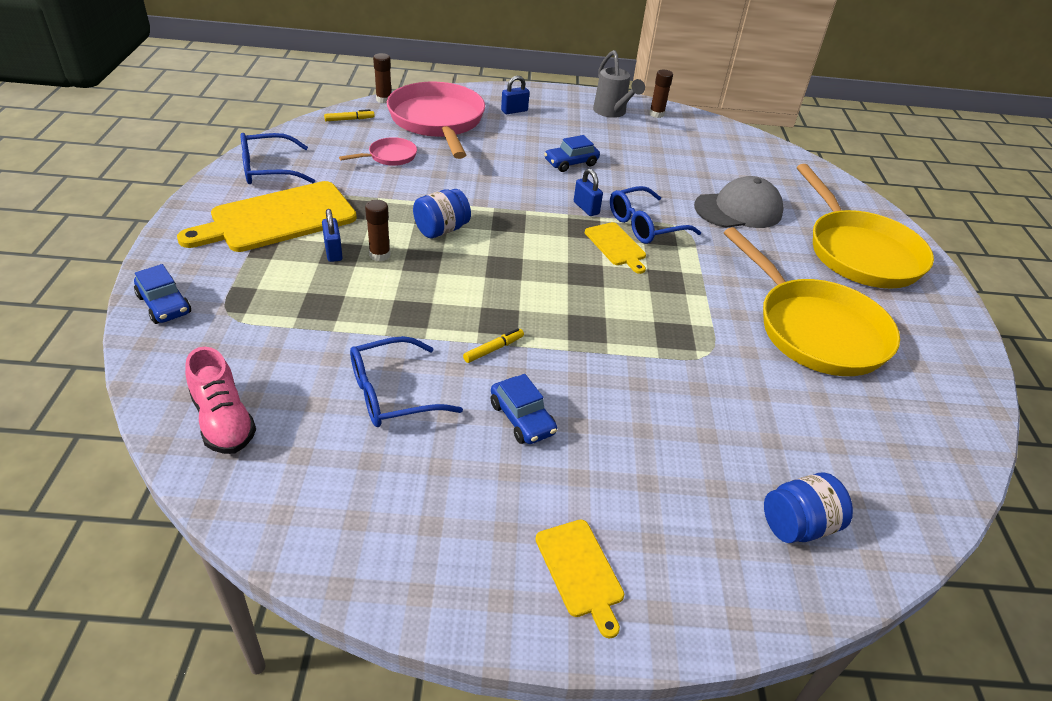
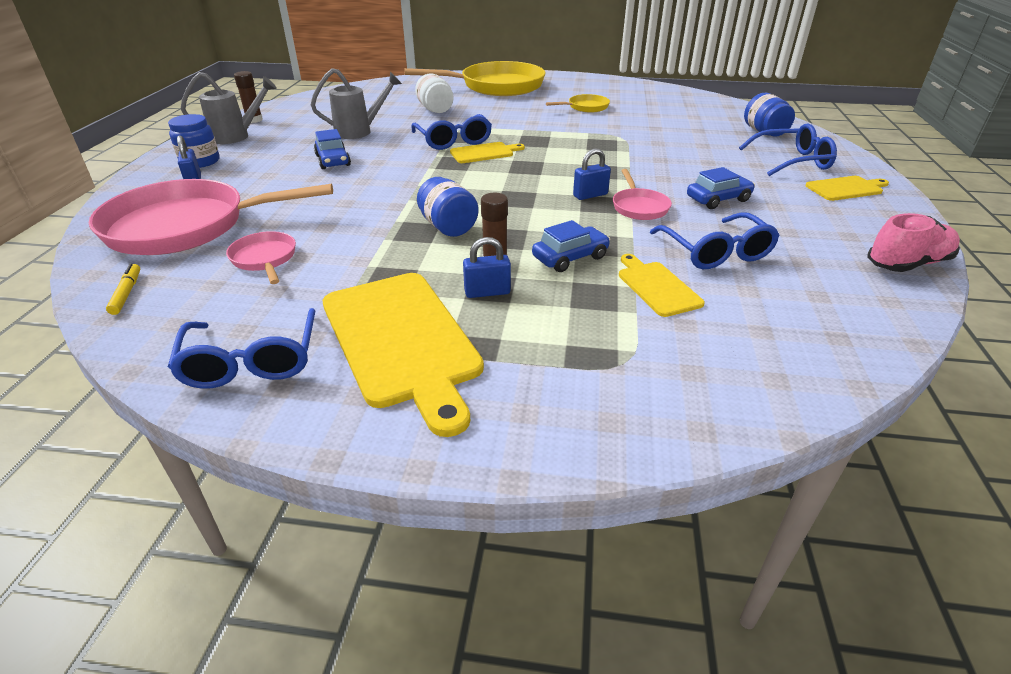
camera: 80 degrees left, 5 degrees down
(164, 305) = (615, 425): blue car -> blue car (570, 257)
(223, 421) = (802, 345): pink shoe -> pink shoe (907, 264)
(330, 343) = (656, 287): none -> yellow cutting board
(384, 100) = (82, 266): brown glue stick -> none
(493, 349) = (639, 207): yellow marker -> pink pan
(552, 107) = (200, 162): none -> blue jar
(586, 208) = (420, 160): blue padlock -> blue padlock (590, 195)
(649, 169) = (360, 131): none -> grey watering can
(674, 531) = (792, 161): none -> blue glasses
(738, 210) = (435, 110): grey cap -> white jar
(815, 330) = (585, 107): yellow pan -> yellow pan, size x0.45

